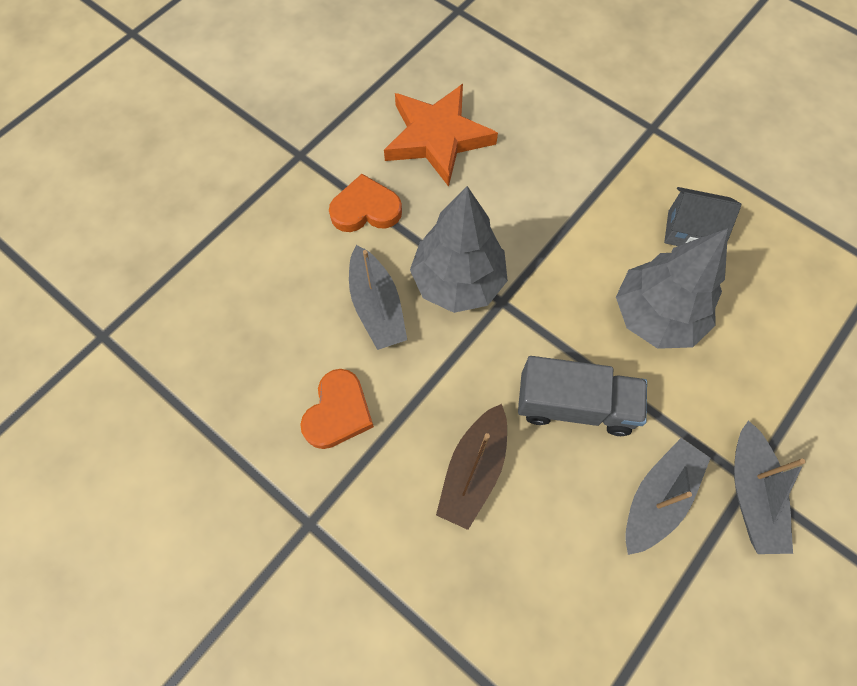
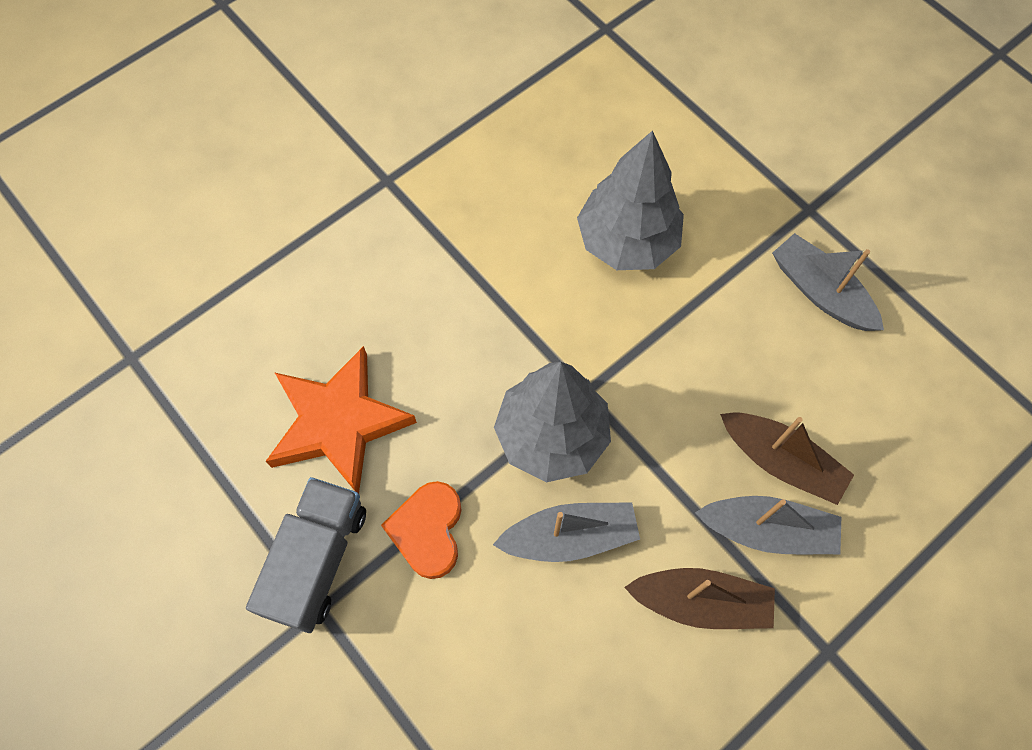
camera: 80 degrees left, 0 degrees up
(338, 412) = (700, 602): orange heart -> brown boat
(574, 405) = (718, 344): grey truck -> grey truck (317, 560)
(689, 231) = (531, 182): grey house -> none
(751, 494) = (821, 211): grey boat -> grey boat (767, 530)

